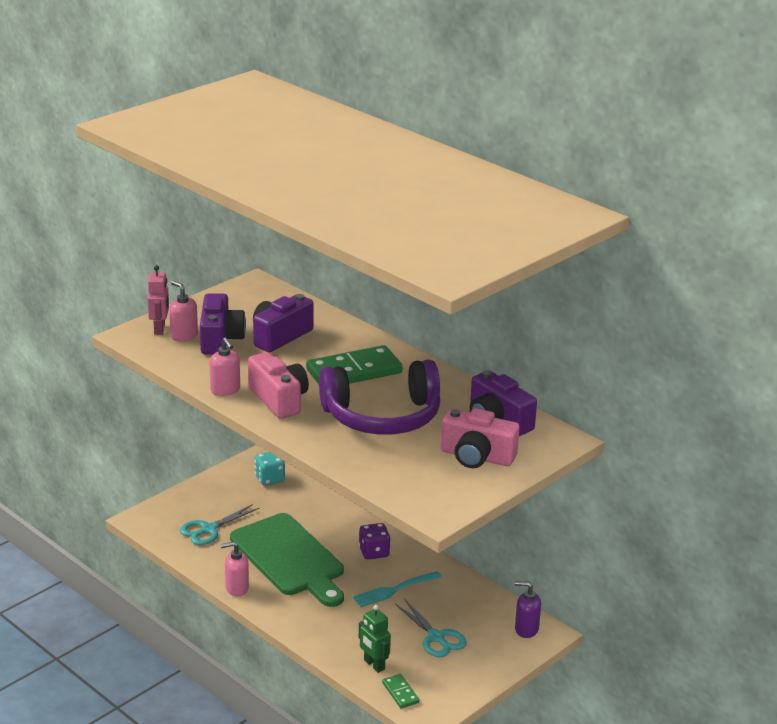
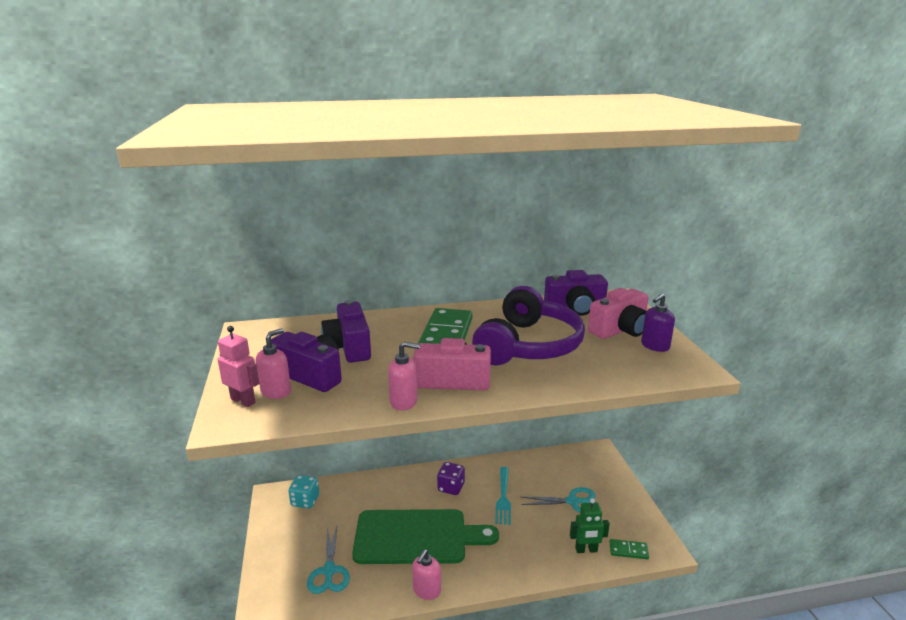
camera: 55 degrees left, 5 degrees down
(184, 335) = (276, 391): pink soap dispenser -> pink soap dispenser turned 135 degrees clockwise
(526, 629) = (590, 457): purple soap dispenser -> purple soap dispenser (655, 346)

